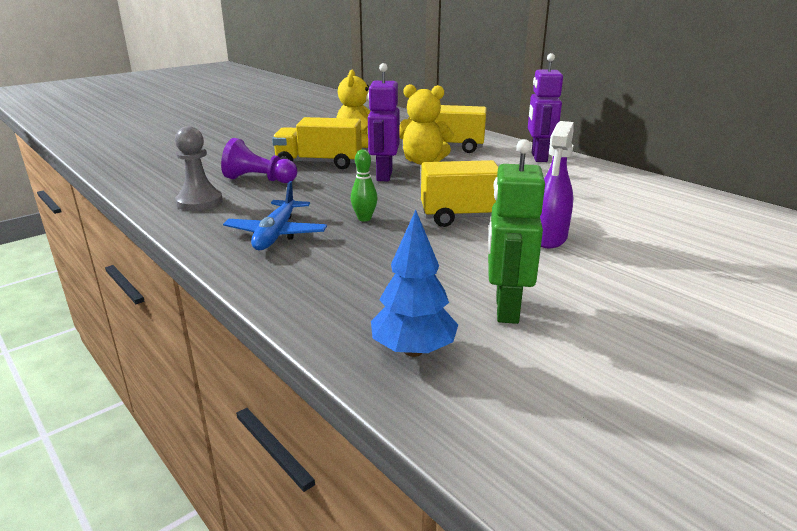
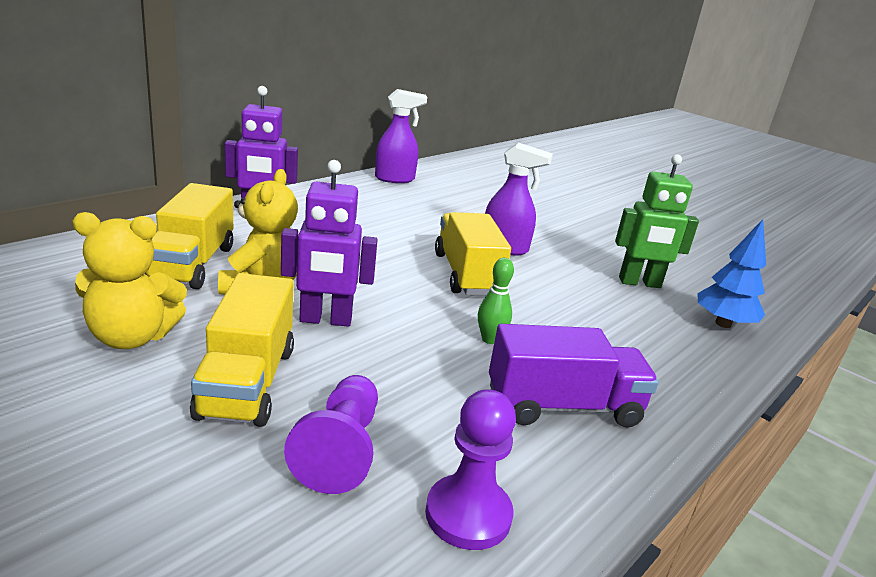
camera: 100 degrees left, 0 degrees up
(199, 202) = (468, 514): grey pawn -> purple pawn
(276, 234) = (563, 406): blue plane -> purple truck
(696, 198) = (395, 179): none -> purple spray bottle

